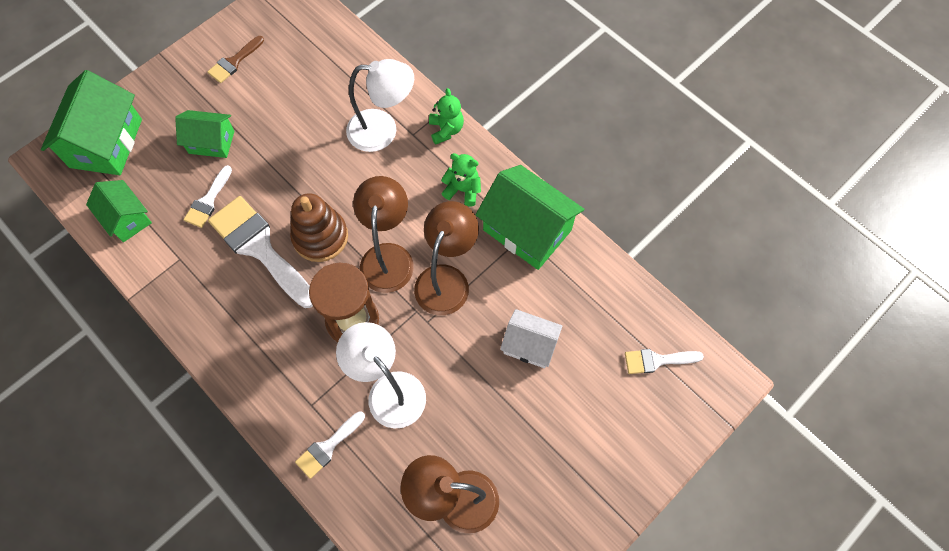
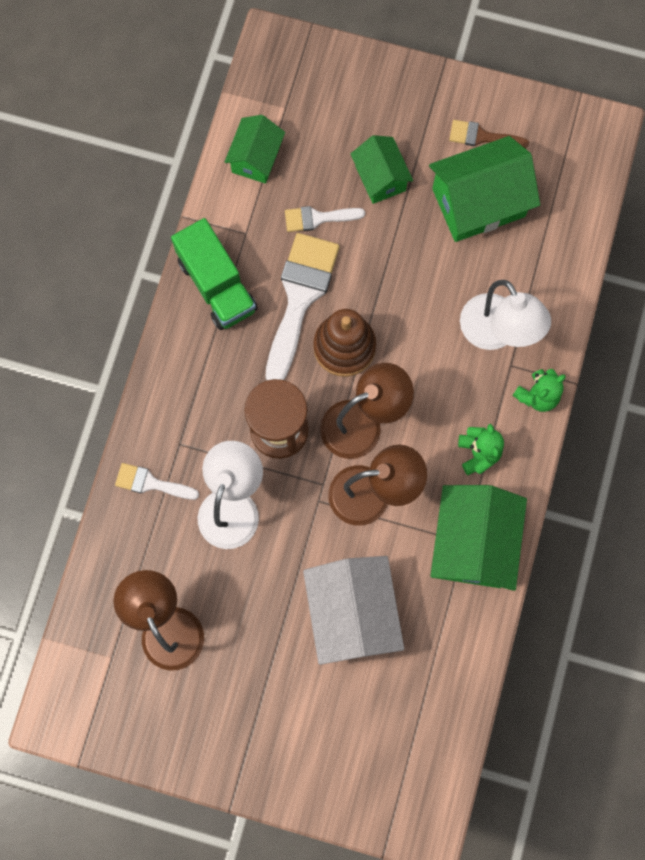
camera: 60 degrees right, 10 degrees up
(106, 143) = (319, 83): green house -> green house (478, 202)
(204, 303) = (217, 285): none -> green truck
(529, 345) = (352, 612): white house -> white house, size x1.68
(657, 360) = (408, 747): white brush -> none

